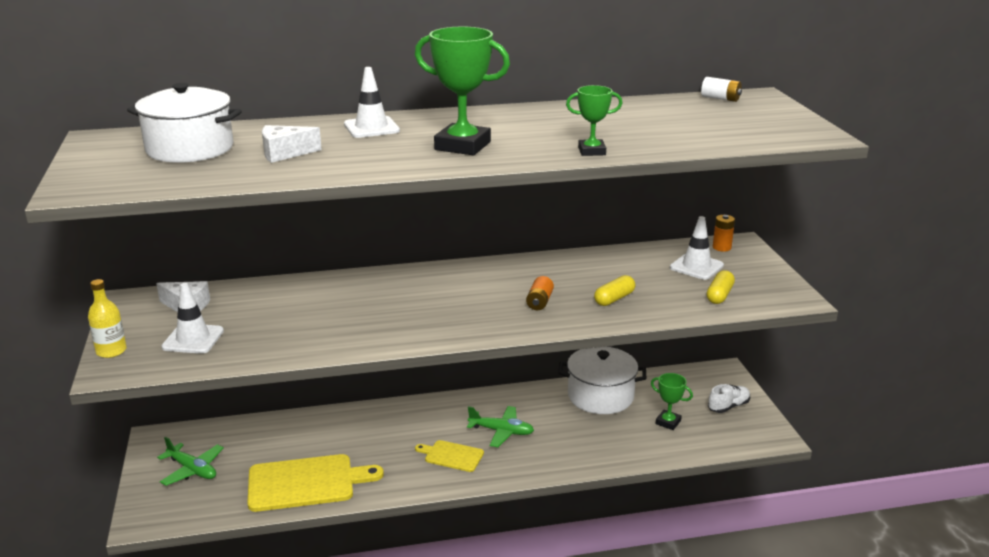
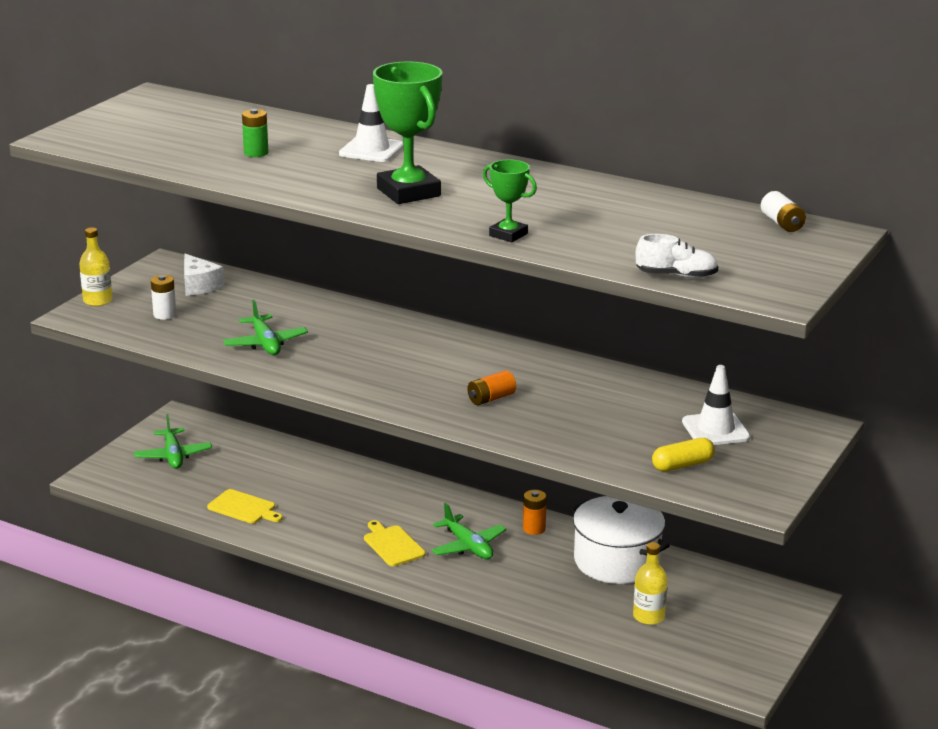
camera: 40 degrees right, 0 degrees up
(190, 149) = (197, 126): white pot -> none
(193, 339) = (164, 315): white traffic cone -> white battery
(284, 153) = (256, 153): white cheese -> green battery
(306, 483) = (243, 508): yellow cutting board -> yellow cutting board, size x0.54
(315, 328) = (265, 343): none -> green plane
(614, 299) = (567, 424): yellow capsule -> none
(668, 422) = (648, 617): green trophy -> yellow bottle
(721, 247) = (785, 422): orange battery -> orange battery (534, 529)
(728, 406) = (742, 634): white shoe -> white shoe (676, 276)

